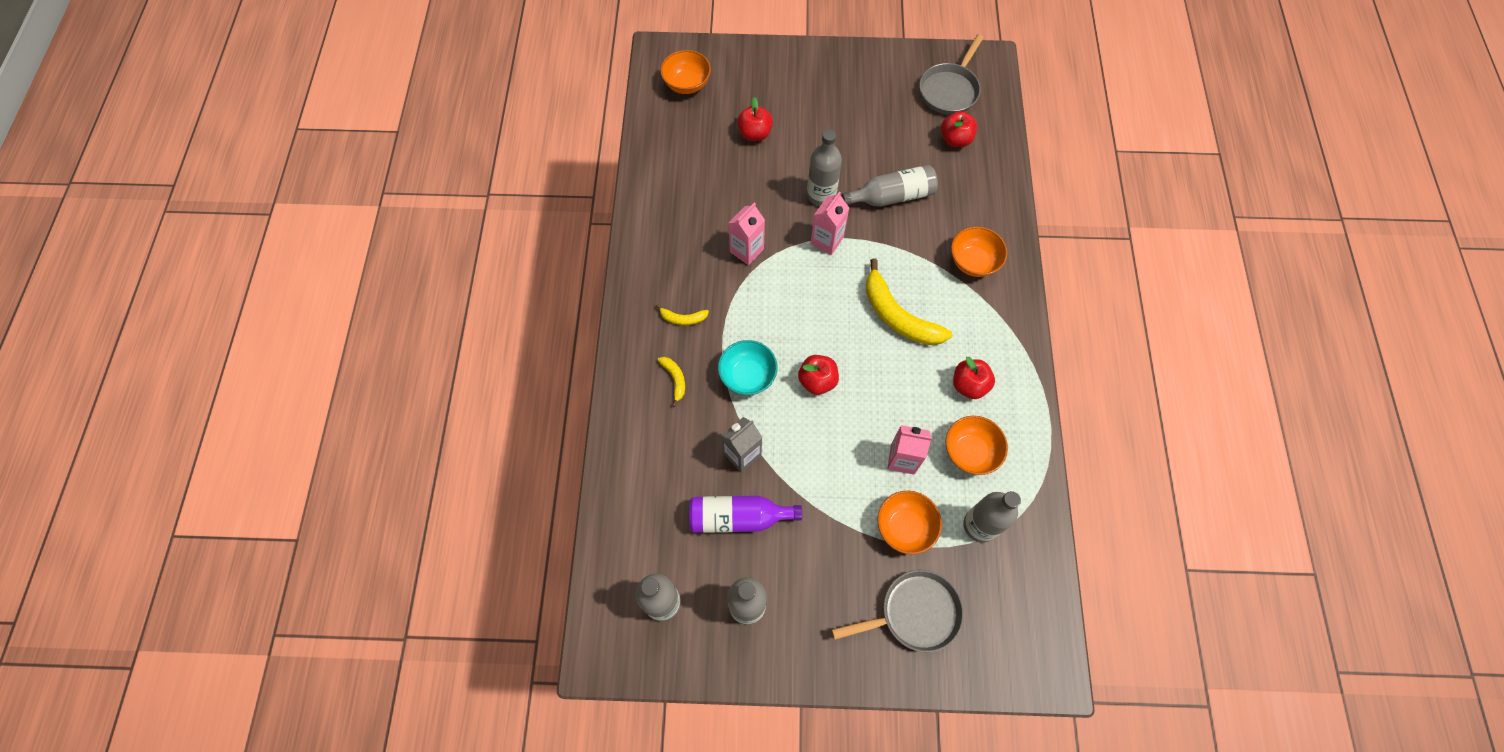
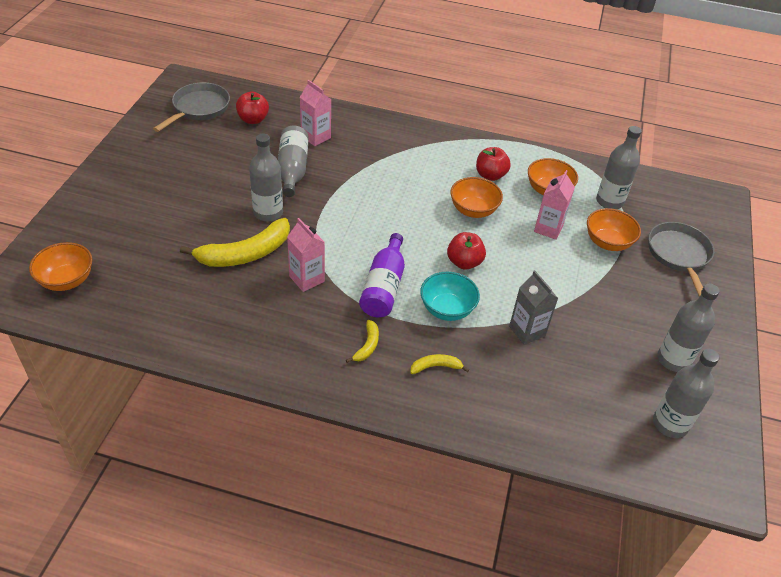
camera: 80 degrees left, 20 degrees down
(738, 518) = (589, 348): purple bottle -> purple bottle (384, 287)
(755, 133) = (168, 241): red apple -> none
(827, 241) = (320, 221): pink carton -> pink carton (316, 137)
(897, 315) = (414, 197): yellow banana -> yellow banana (245, 254)
(949, 90) = (199, 108): grey pan -> grey pan turned 105 degrees counterclockwise
(973, 262) = (379, 143): orange bowl -> orange bowl (473, 210)

